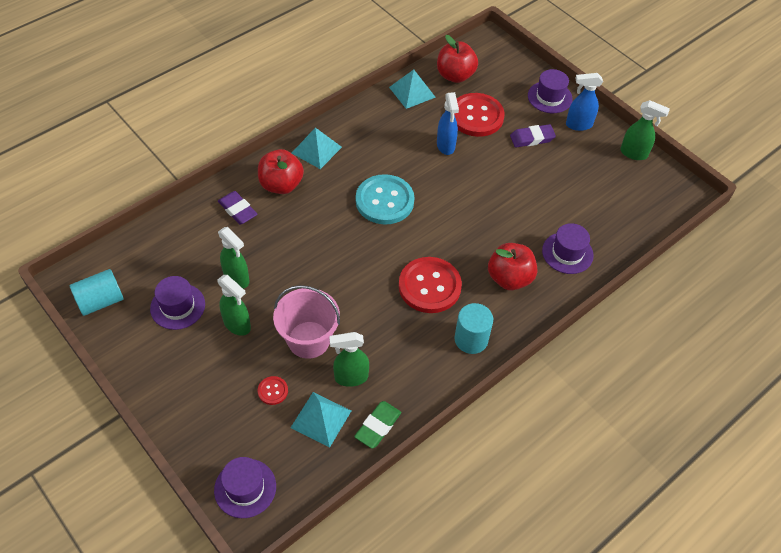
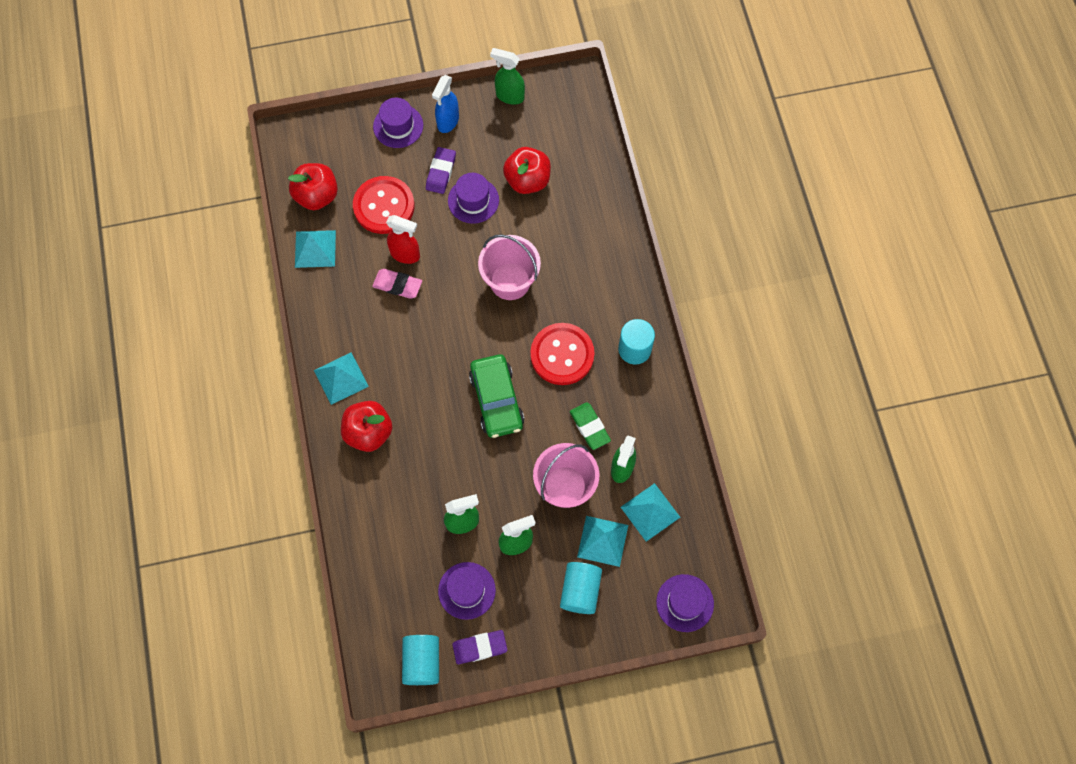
camera: 60 degrees left, 15 degrees up
(216, 393) = (580, 591): none -> turquoise cylinder
(237, 210) = (378, 488): purple eraser -> purple eraser (480, 647)
(273, 391) = (602, 541): red button -> turquoise pyramid
(359, 257) = (496, 400): none -> green car
(378, 426) = (680, 468): green eraser -> green eraser (589, 427)
(384, 201) = (443, 345): turquoise button -> none
(416, 151) = (397, 285): none -> pink eraser
(446, 146) = (405, 254): blue spray bottle -> red spray bottle
(471, 222) = (510, 281): none -> pink bucket
(509, 278) = (589, 283): red apple -> red apple (527, 180)
(567, 253) = (588, 220): purple hat -> purple hat (473, 200)
(634, 153) = (509, 96): green spray bottle -> green spray bottle turned 120 degrees counterclockwise

